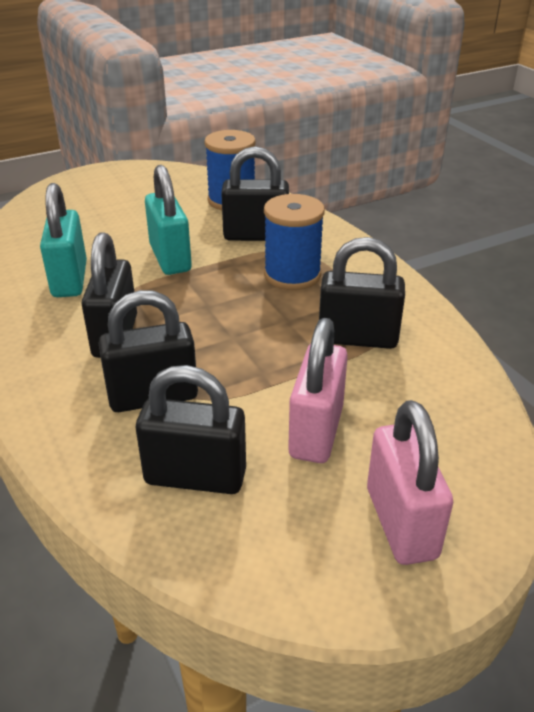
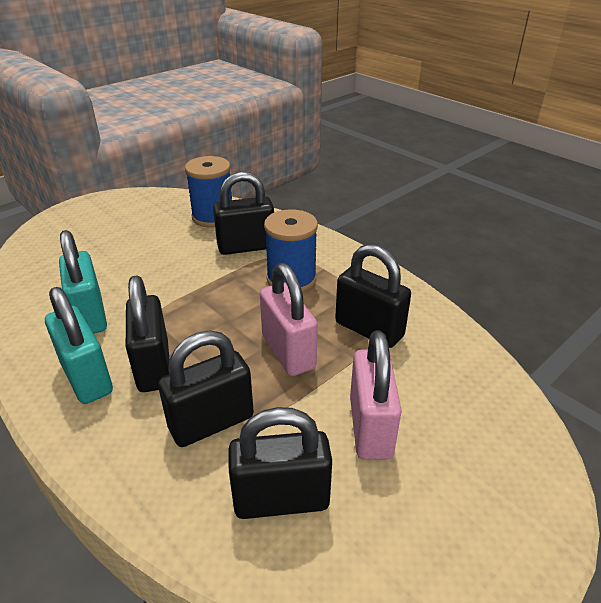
camera: 15 degrees left, 0 degrees up
(170, 258) = (178, 280): turquoise padlock -> turquoise padlock (87, 378)
(357, 338) = (369, 329): black padlock -> black padlock turned 45 degrees clockwise
(401, 523) = (477, 503): pink padlock -> pink padlock (288, 352)

